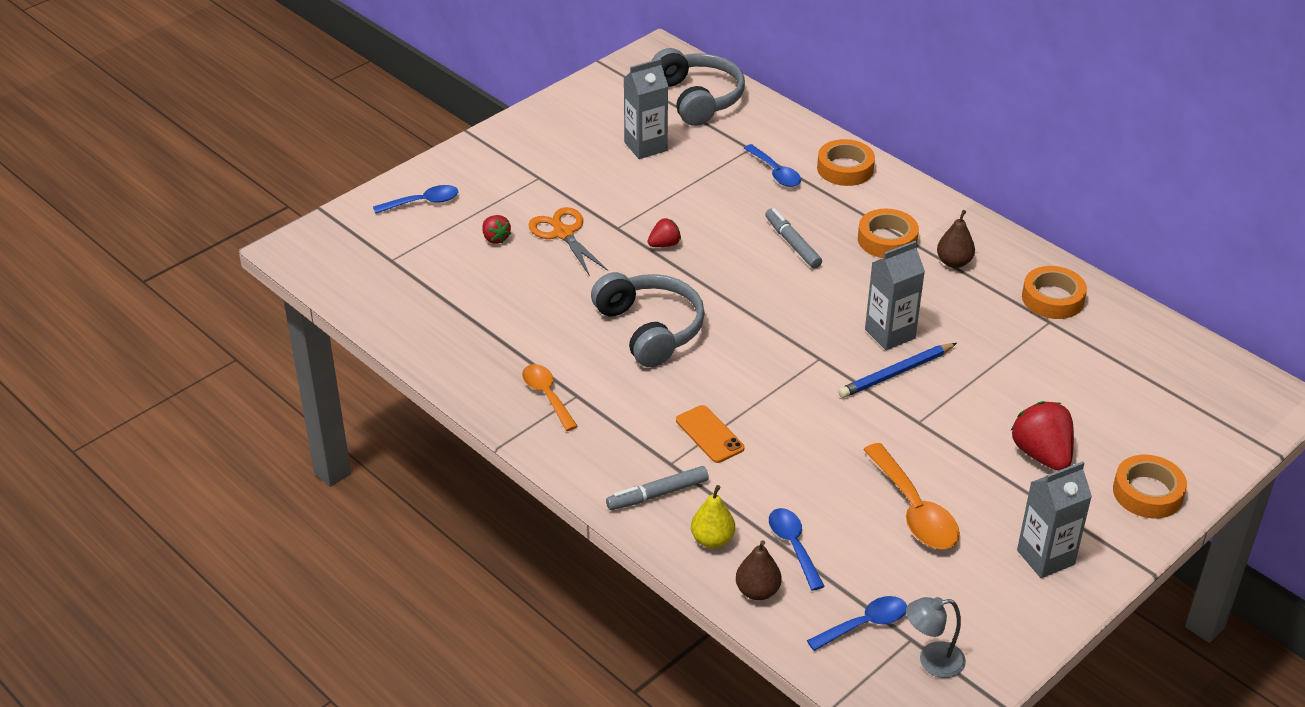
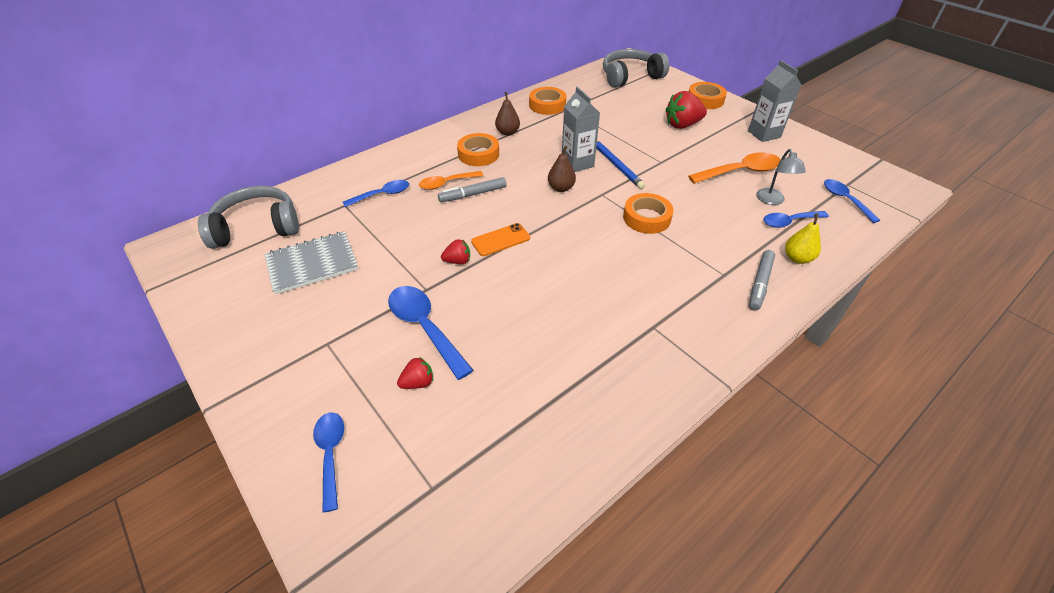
camera: 85 degrees left, 5 degrees up
(547, 396) = (656, 347): orange spoon -> orange spoon (446, 183)
(563, 233) = (425, 327): orange scissors -> blue spoon
(645, 146) = (312, 264): grey carton -> grey notebook
(650, 329) = (568, 276): grey headphones -> grey headphones (630, 77)
(657, 494) = (760, 283): grey marker -> grey marker turned 45 degrees clockwise
(664, 244) = (458, 261): red strawberry -> red strawberry turned 105 degrees clockwise
(709, 434) = (689, 252): orange phone -> orange phone (500, 240)
(757, 591) = (837, 241): brown pear -> brown pear (561, 188)
(845, 168) = (391, 163): orange tape -> orange tape (646, 218)
(932, 661) = (861, 179): grey lamp -> grey lamp (772, 201)

